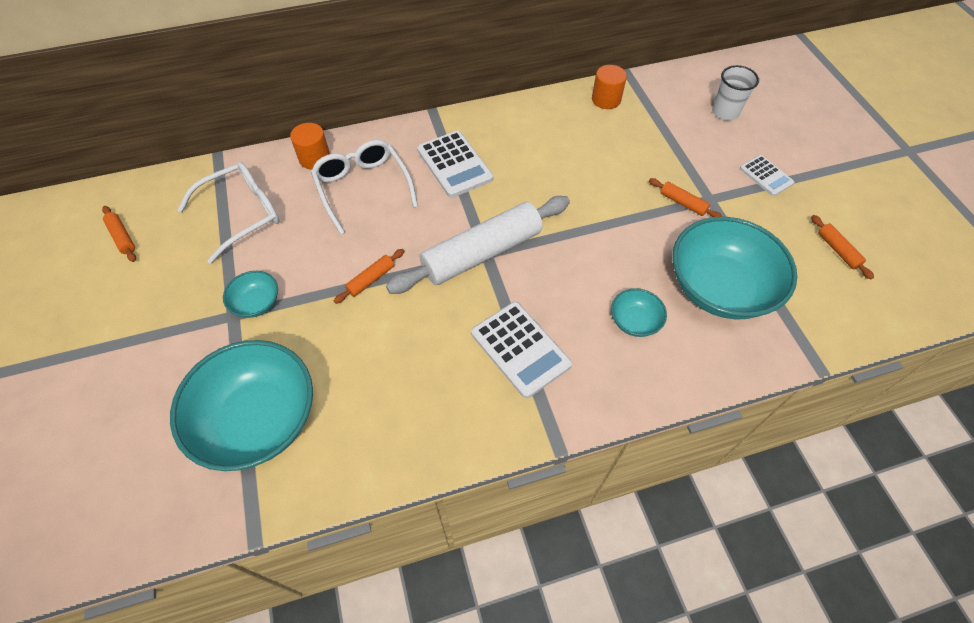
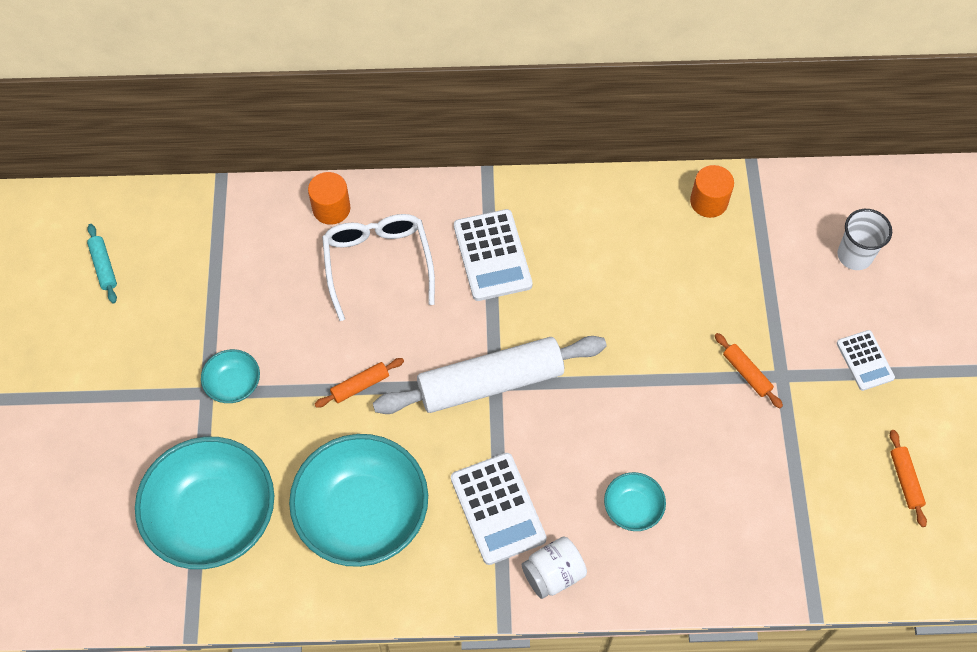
camera: 15 degrees right, 5 degrees up
(122, 237) = (104, 266): orange rolling pin -> turquoise rolling pin
(242, 214) = (236, 267): white glasses -> none
(587, 391) = (553, 574): none -> white jar
(719, 287) = (744, 492): turquoise bowl -> turquoise bowl (363, 514)

